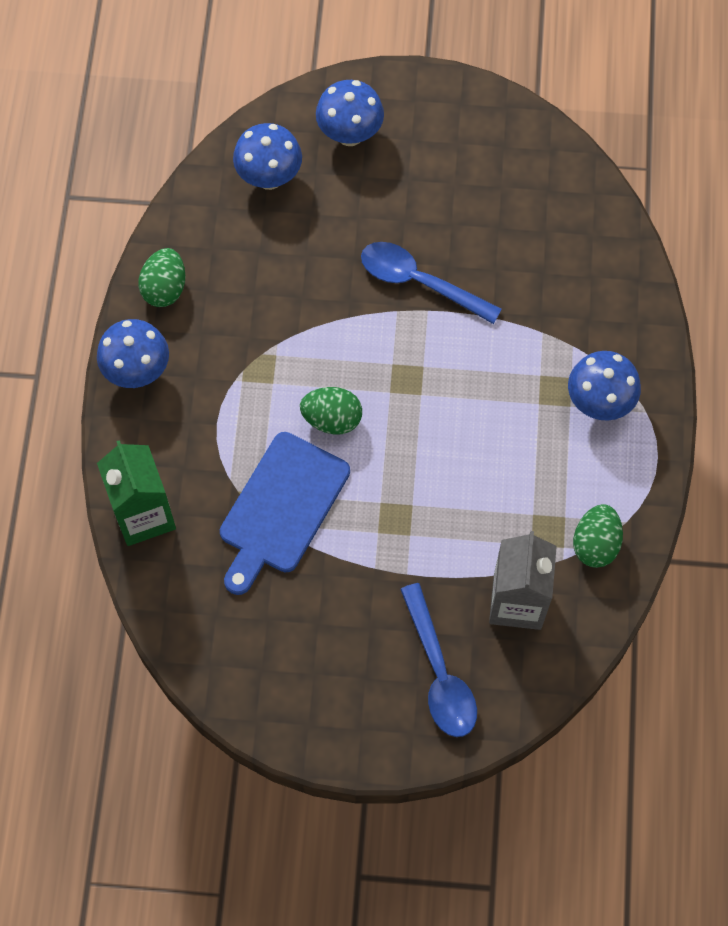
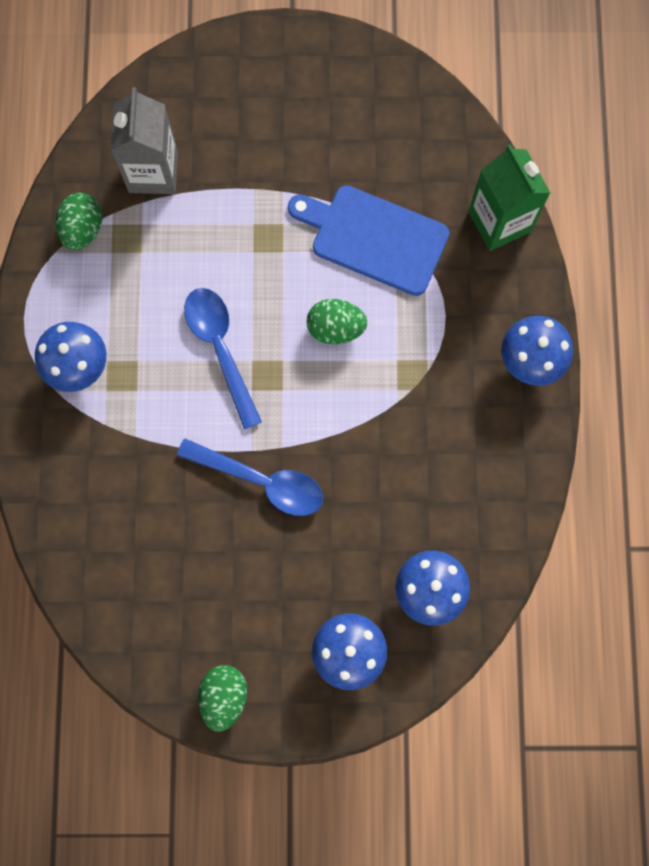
camera: 175 degrees right, 10 degrees up
(165, 288) = (518, 451): green egg -> green egg (224, 696)
(281, 508) = (374, 238): blue cutting board -> blue cutting board turned 90 degrees counterclockwise
(439, 672) = (219, 106): blue spoon -> blue spoon (220, 349)

